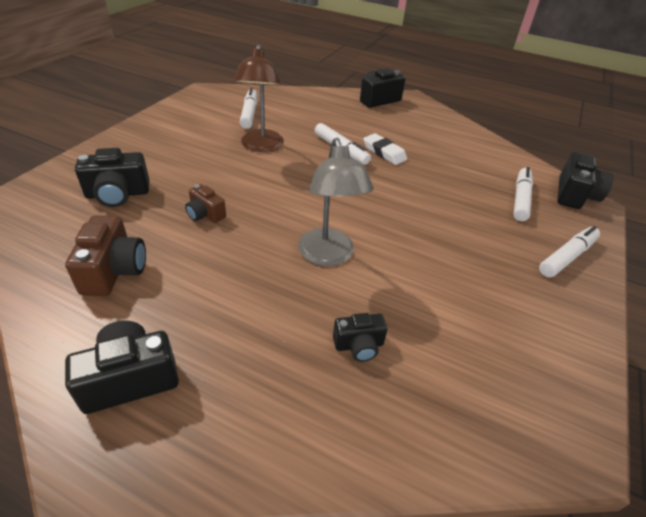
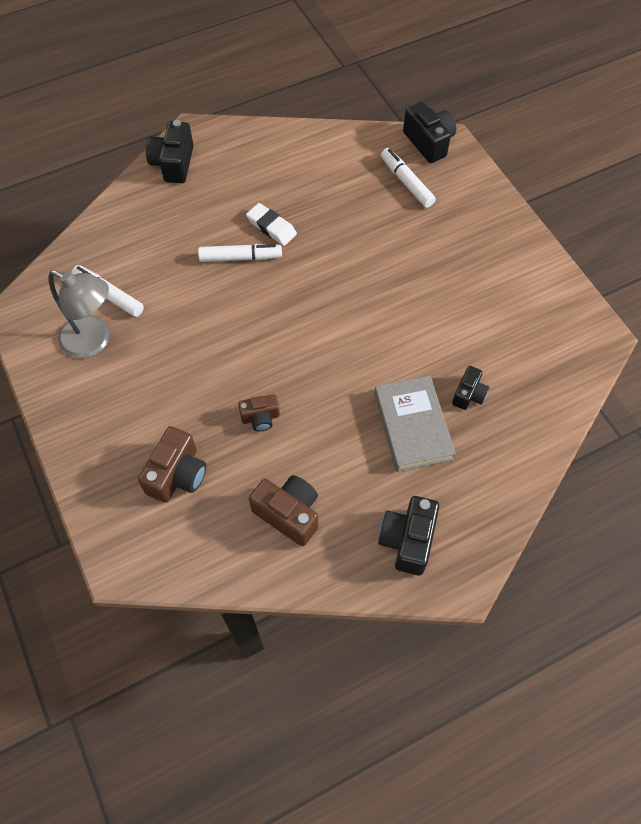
camera: 50 degrees left, 20 degrees up
(118, 194) = (177, 474): black camera -> brown camera
(261, 146) = (183, 319): brown lamp -> none
(279, 316) = (412, 426): none -> grey book
(328, 256) = (375, 359): grey lamp -> grey lamp (94, 341)
(384, 152) = (271, 227): white eraser -> white eraser turned 45 degrees clockwise
(567, 257) = (482, 211): white marker -> none

